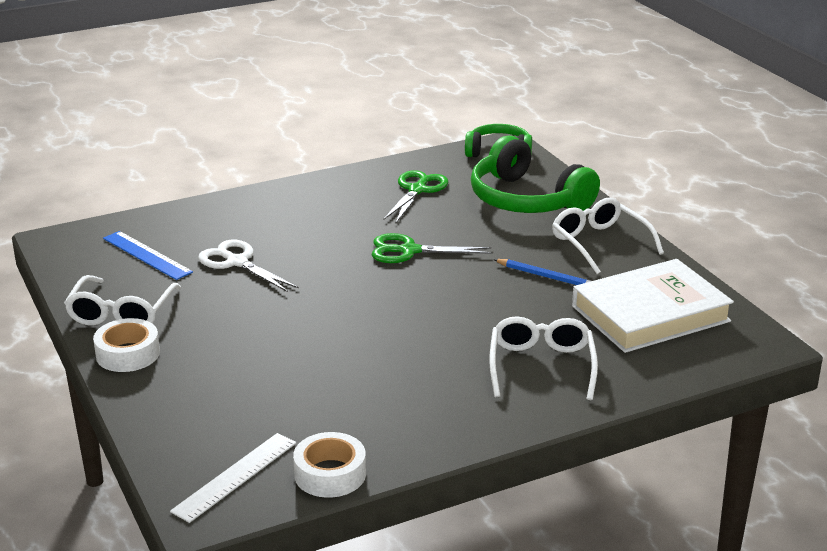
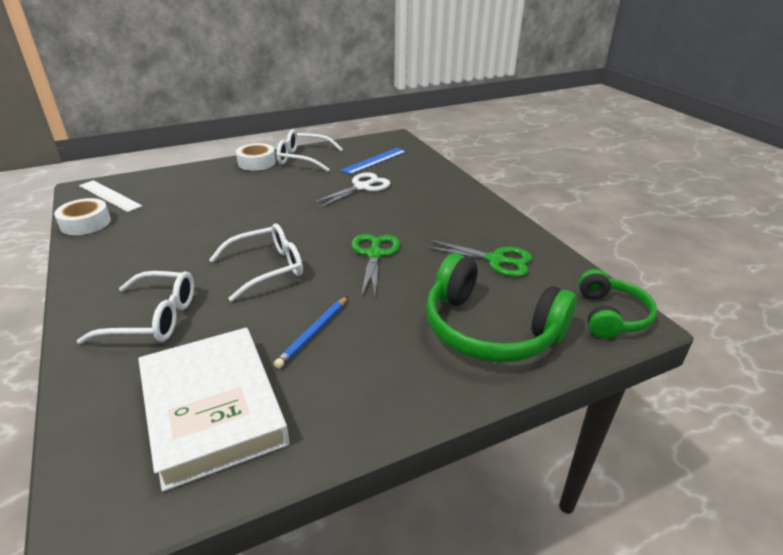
camera: 90 degrees right, 5 degrees up
(526, 200) = (489, 329): green headphones -> green headphones turned 105 degrees counterclockwise
(599, 243) = (385, 381): white glasses -> white glasses (267, 268)

